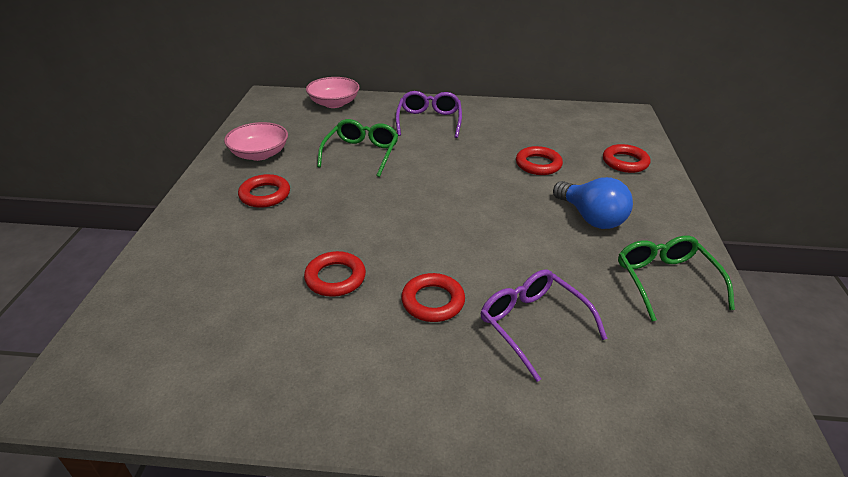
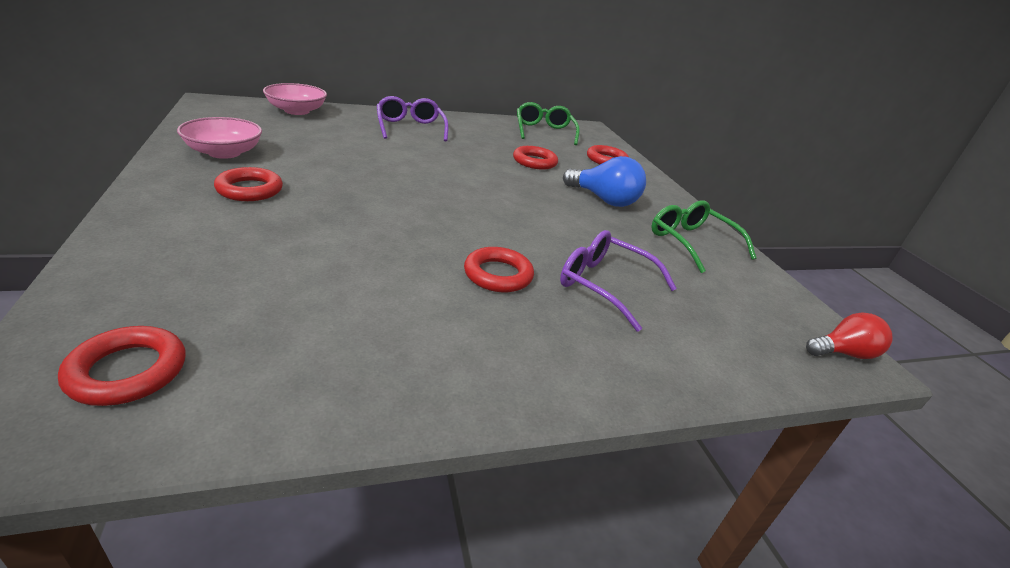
camera: 25 degrees left, 5 degrees down
(335, 278) = (378, 262): red ring -> red ring (127, 371)
(361, 153) = (351, 153): green glasses -> green glasses (544, 131)
(769, 445) = (843, 353): none -> red light bulb

